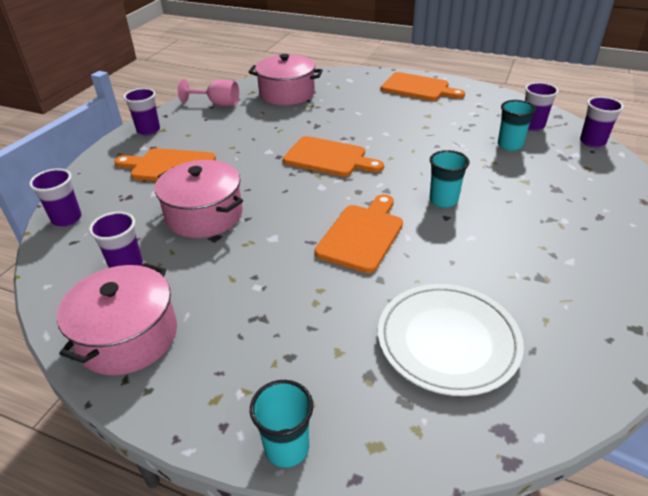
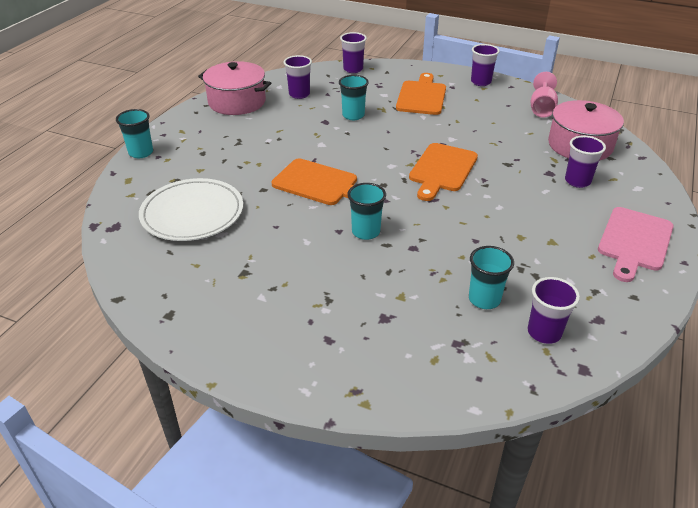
camera: 90 degrees right, 0 degrees up
(204, 215) = (353, 115): pink pot -> turquoise cup
(418, 88) = (634, 242): orange cutting board -> pink cutting board
(592, 142) = (506, 386): purple cup -> purple cup (577, 181)

